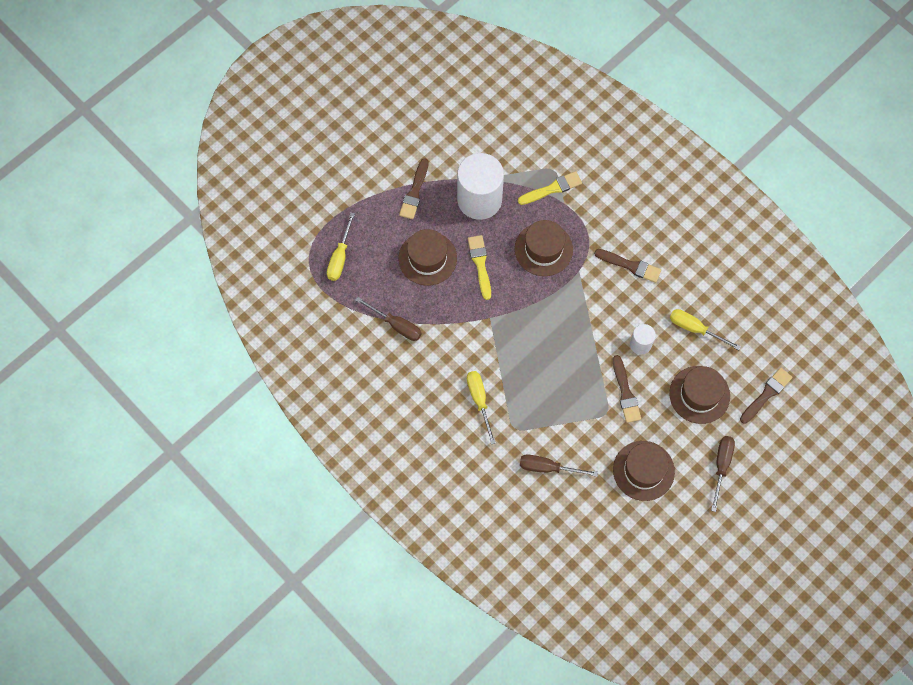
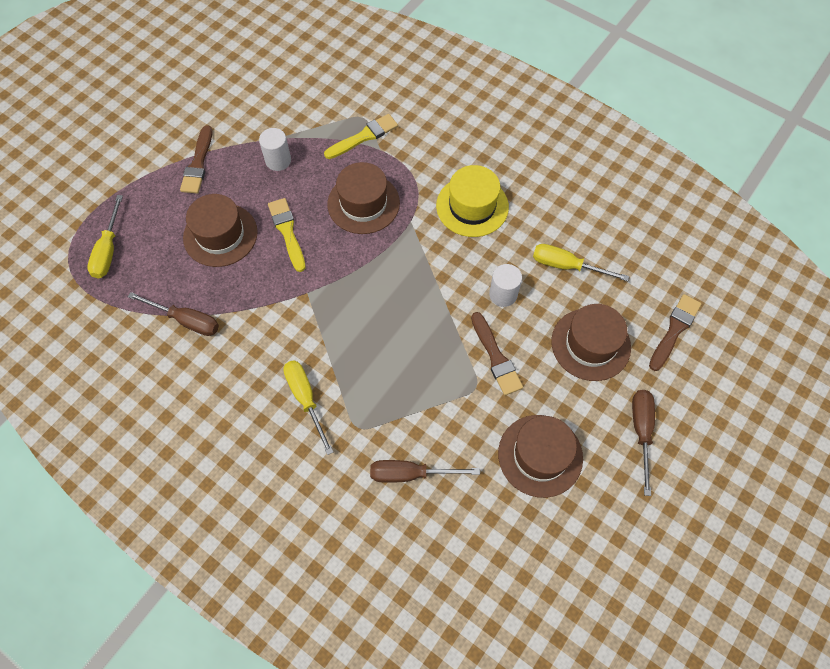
camera: 10 degrees left, 5 degrees down
(479, 199) = (278, 160): white cylinder -> white cylinder, size x0.47
(630, 266) = (472, 206): brown brush -> yellow hat

